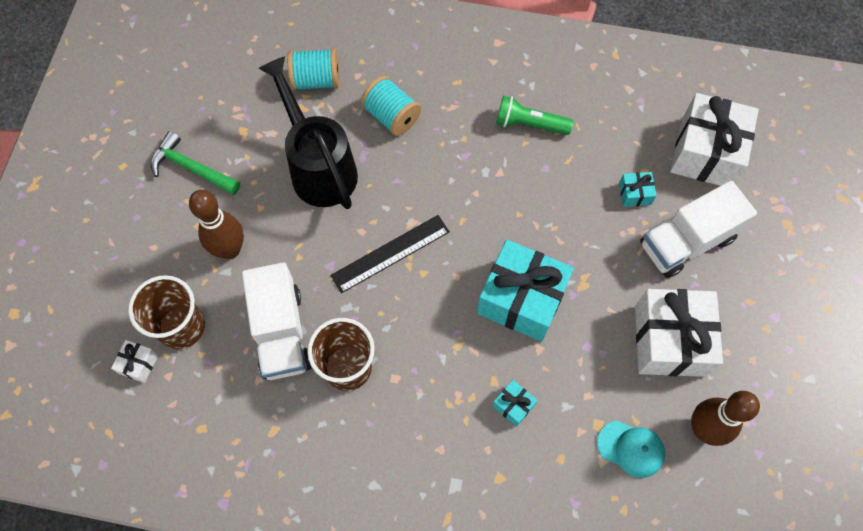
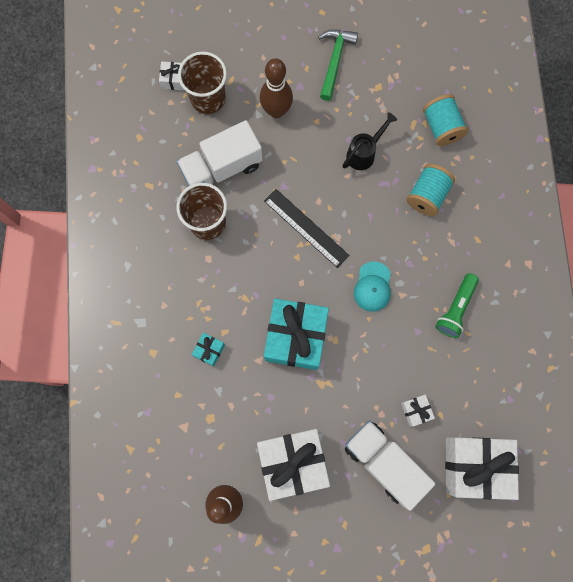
camera: 75 degrees right, 10 degrees up
(319, 167) = (364, 153): black watering can -> black watering can, size x0.53
(529, 124) = (455, 309): green flashlight -> green flashlight turned 150 degrees counterclockwise
(631, 448) = (198, 446): turquoise cap -> turquoise cap (373, 287)
(635, 194) = (416, 411): turquoise gift -> white gift

